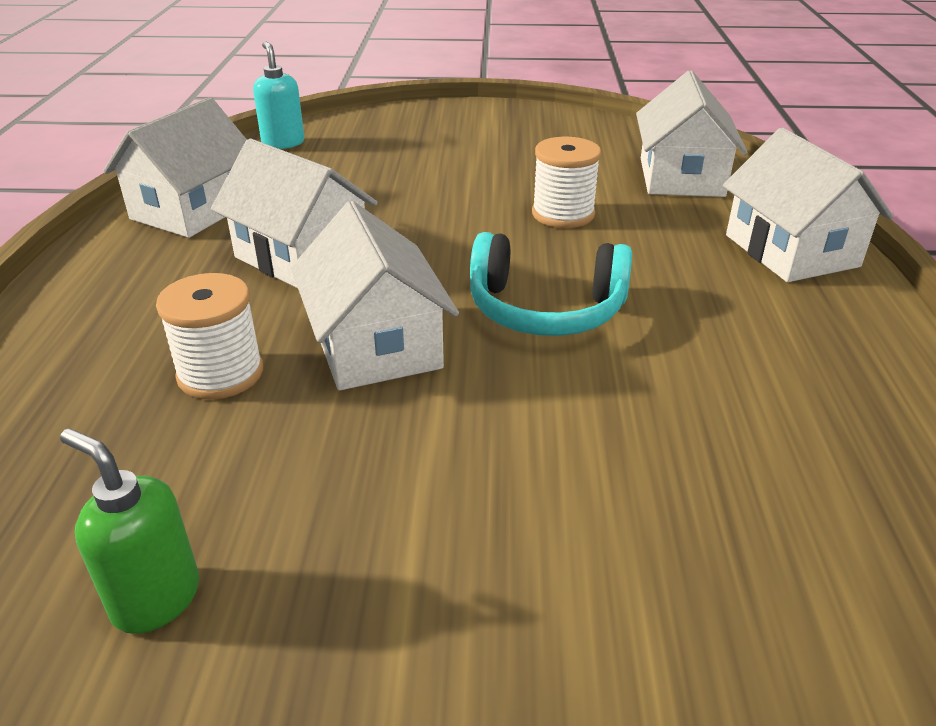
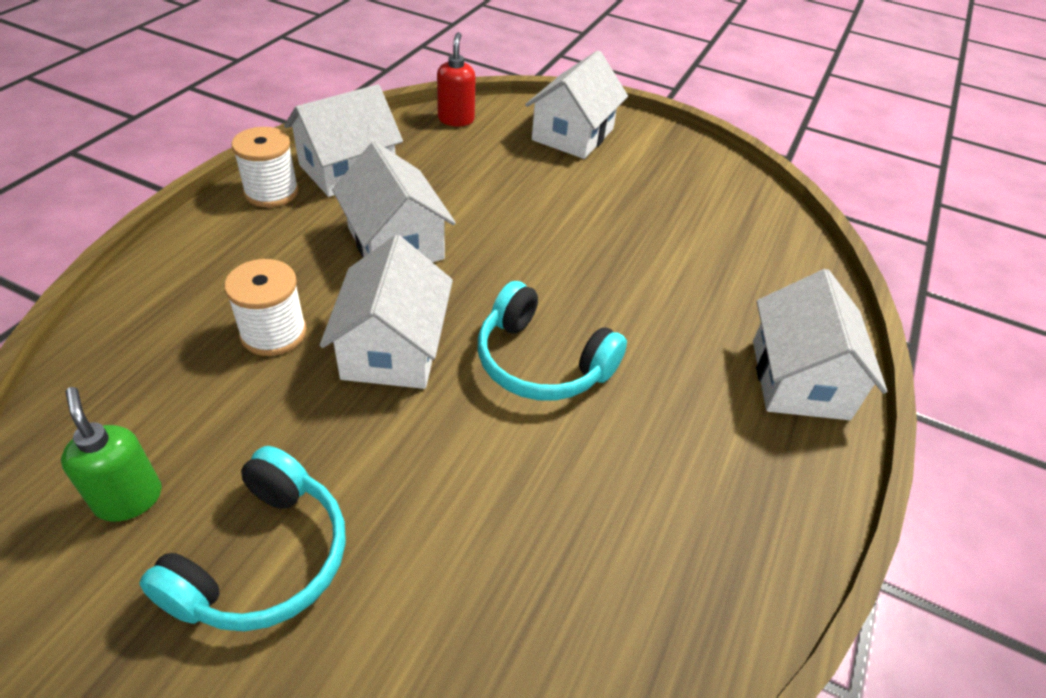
camera: 20 degrees right, 10 degrees up
(283, 143) = (456, 119): turquoise soap dispenser -> red soap dispenser
(387, 592) = (263, 559): none -> turquoise headphones
(563, 214) = (628, 269): white spool -> white spool (271, 192)
(681, 177) = (764, 263): white house -> white house (573, 134)

